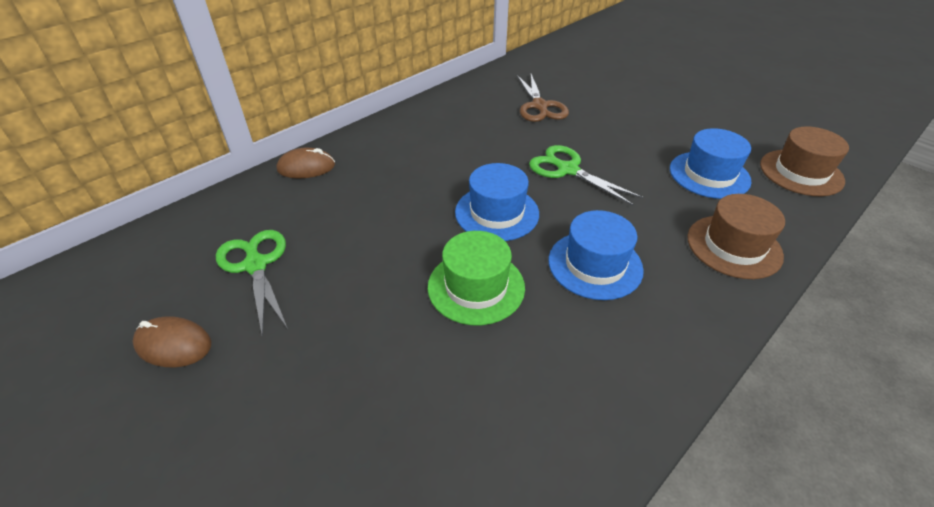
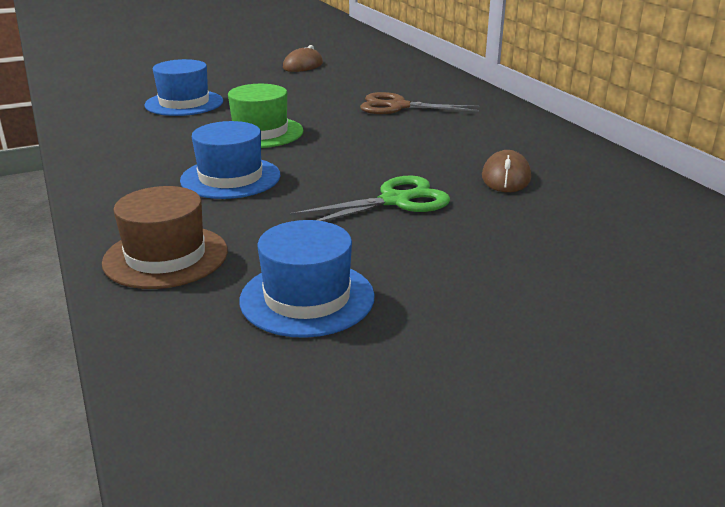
camera: 110 degrees right, 15 degrees down
(256, 265) = (355, 81): green scissors -> none
(306, 167) = (478, 97): brown mouse -> brown mouse (506, 177)
(497, 213) = (346, 153): blue hat -> blue hat (184, 103)
(539, 106) = (578, 219): brown scissors -> brown scissors (398, 106)
(801, 172) = (233, 402): brown hat -> none

